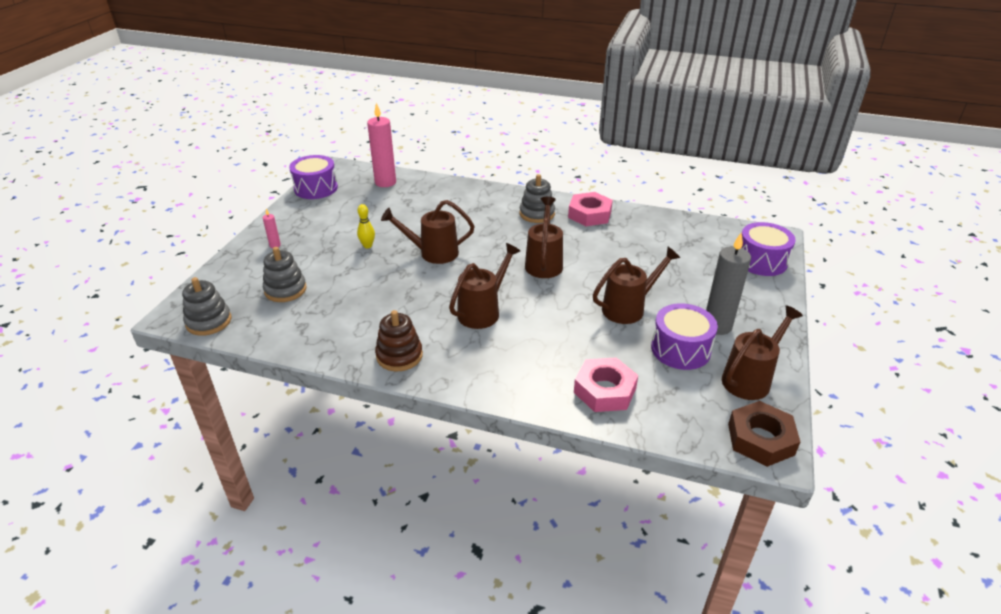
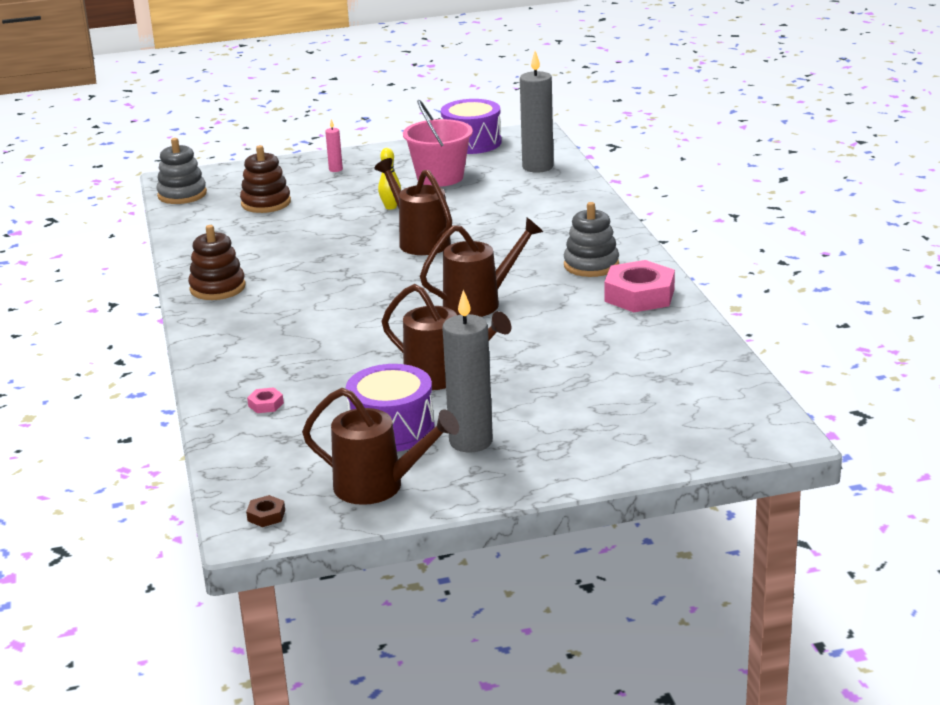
camera: 60 degrees right, 10 degrees down
(285, 290) = (266, 203): grey stacking toy -> brown stacking toy
(350, 215) = (440, 177): none -> pink bucket
(385, 182) = (537, 167): pink candle -> grey candle
(483, 311) = (338, 301): brown watering can -> none
(605, 390) = (266, 404): pink nut -> pink nut, size x0.42
(760, 439) = (266, 515): brown nut -> brown nut, size x0.42
(761, 261) = (683, 439): purple drum -> none

